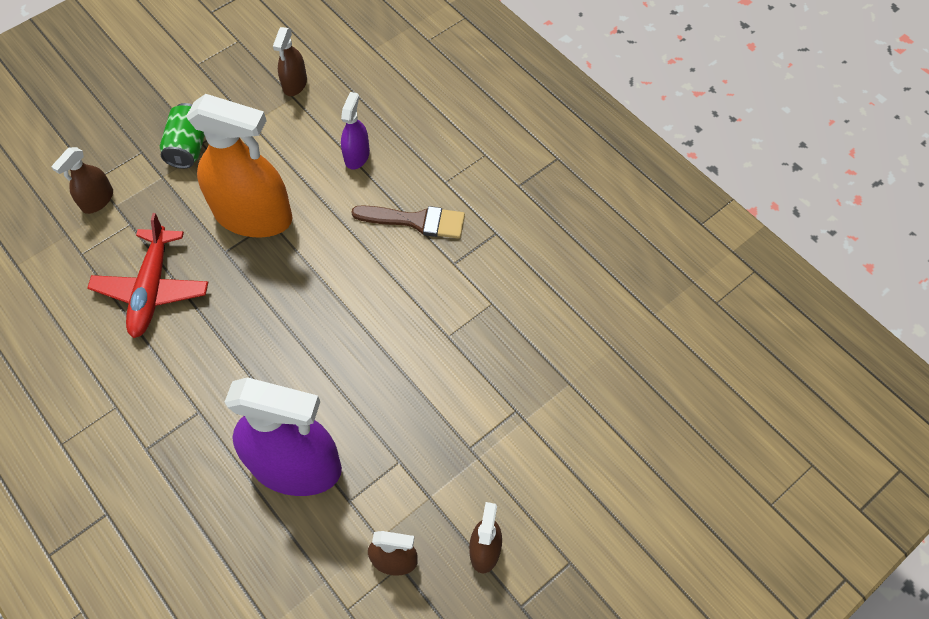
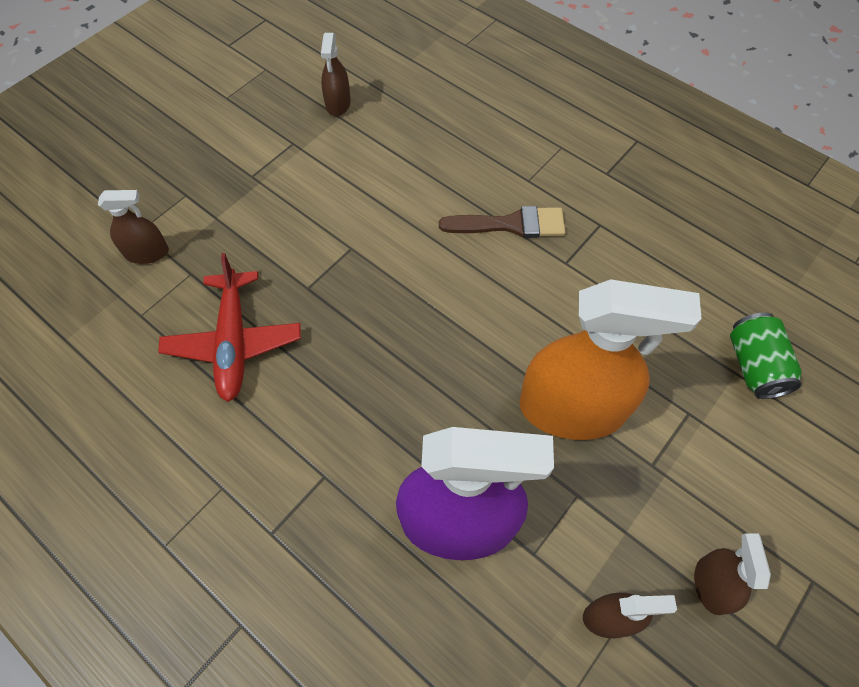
camera: 10 degrees left, 0 degrees up
(98, 200) = (147, 253): brown spray bottle -> brown spray bottle turned 120 degrees counterclockwise
(188, 147) = (238, 182): green can -> green can (754, 366)
(253, 216) = (330, 245): orange spray bottle -> orange spray bottle (571, 409)
(357, 156) = (426, 166): purple spray bottle -> none

